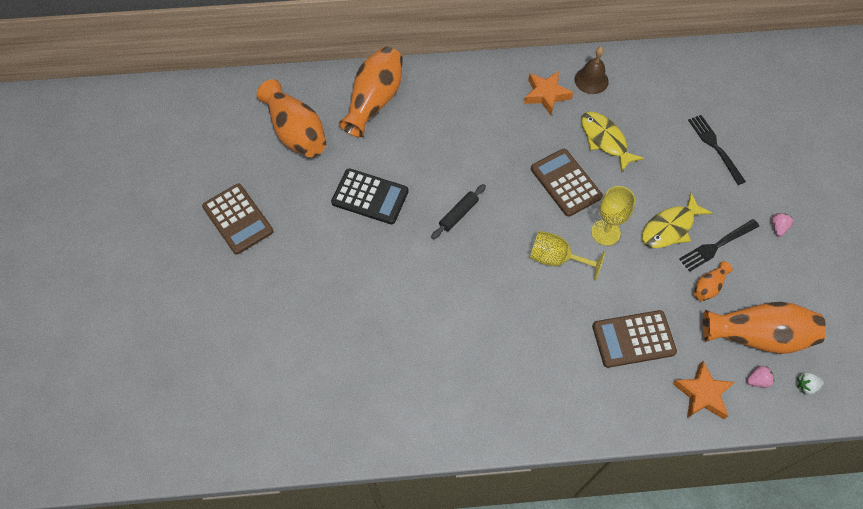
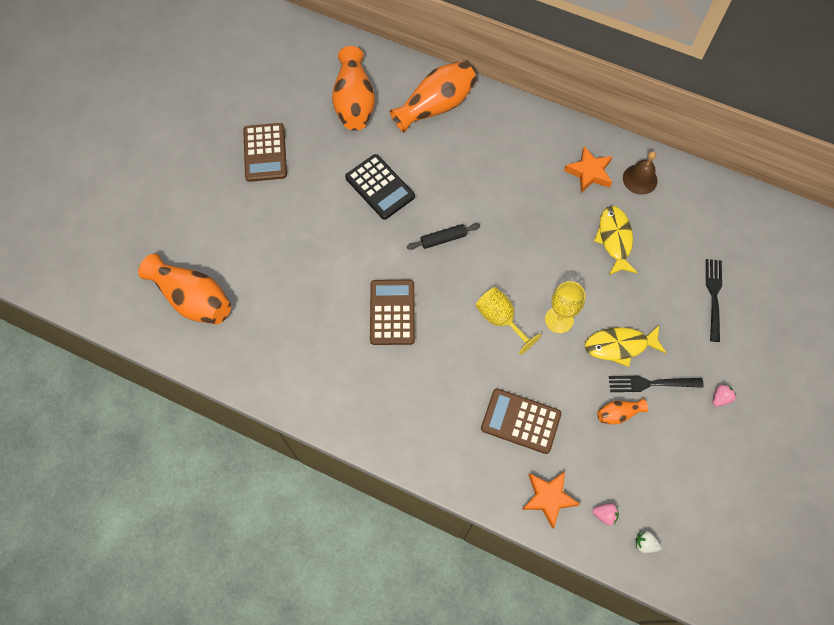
camera: 30 degrees right, 5 degrees up
(565, 183) = (553, 259): brown calculator -> brown calculator (392, 312)
(757, 335) = (632, 478): orange vase -> orange vase (193, 299)

